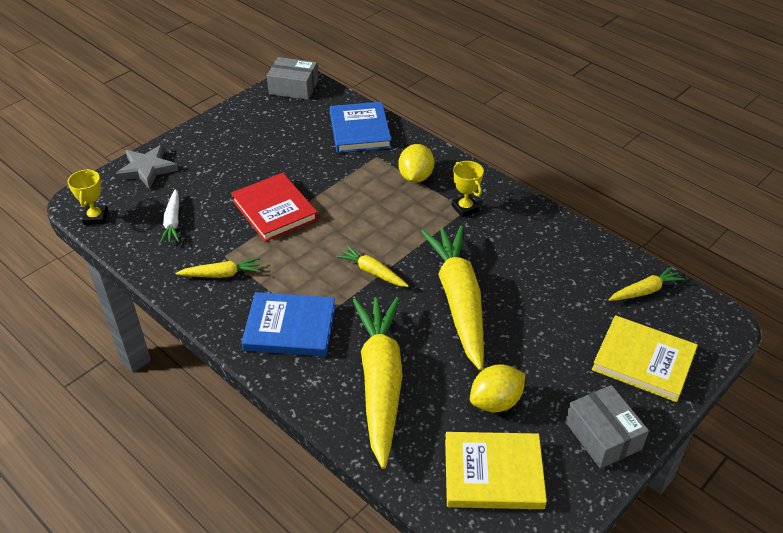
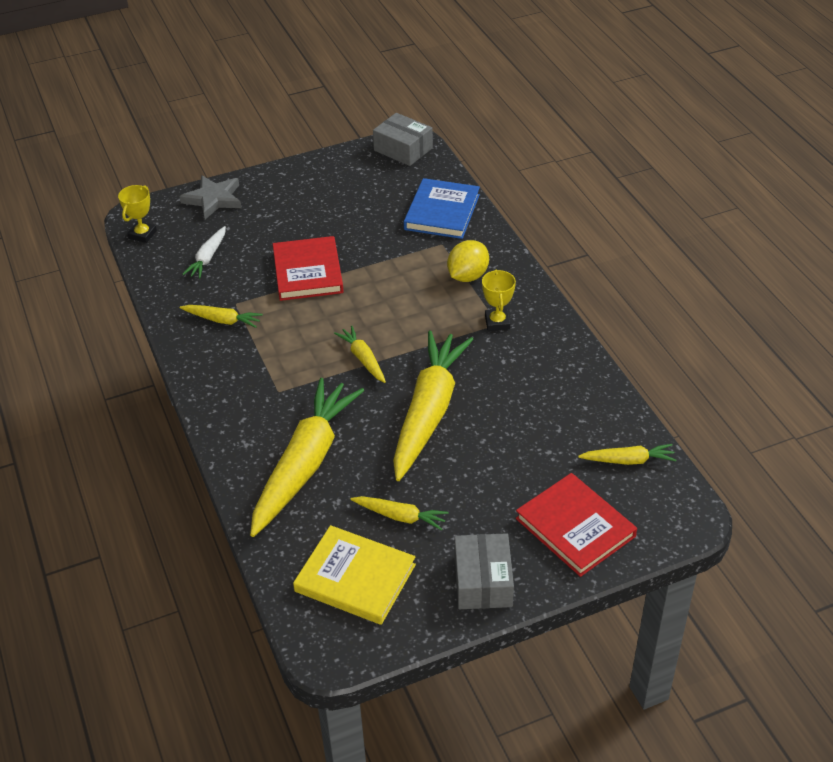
camera: 25 degrees right, 0 degrees up
(290, 328) = (254, 388): blue book -> none
(495, 402) = (400, 516): yellow lemon -> yellow carrot
(643, 361) = (575, 527): yellow book -> red book

